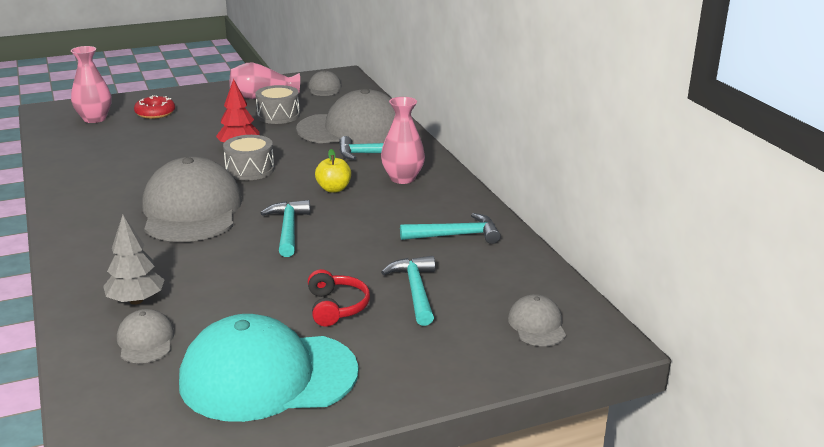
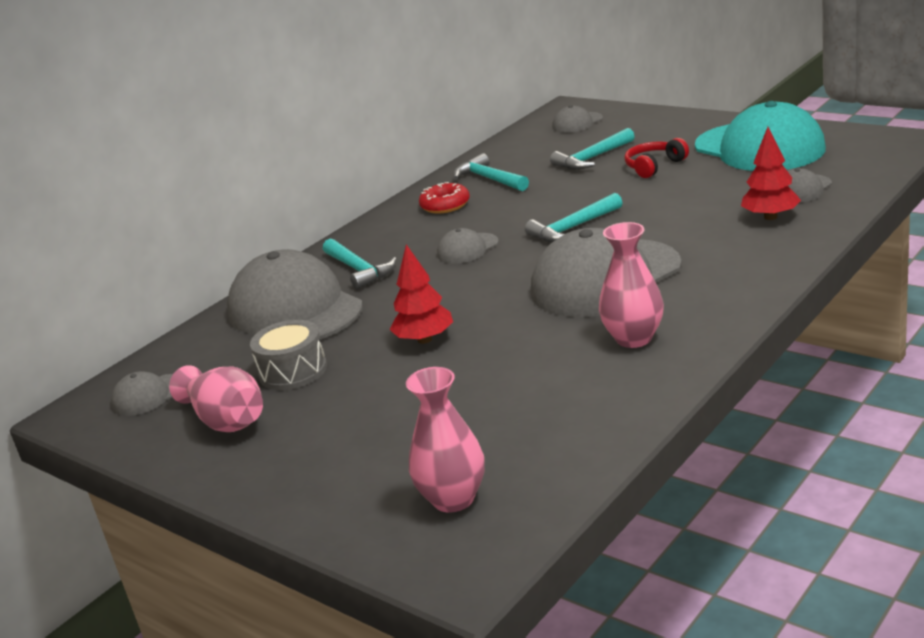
camera: 115 degrees left, 0 degrees up
(136, 301) = (770, 217): grey tree -> red tree
(155, 113) = (375, 463): red donut -> red donut (445, 205)
(250, 170) = (477, 303): grey drum -> none
(333, 189) = (467, 249): yellow apple -> grey cap
(402, 178) = (404, 235): pink vase -> pink vase (634, 338)

